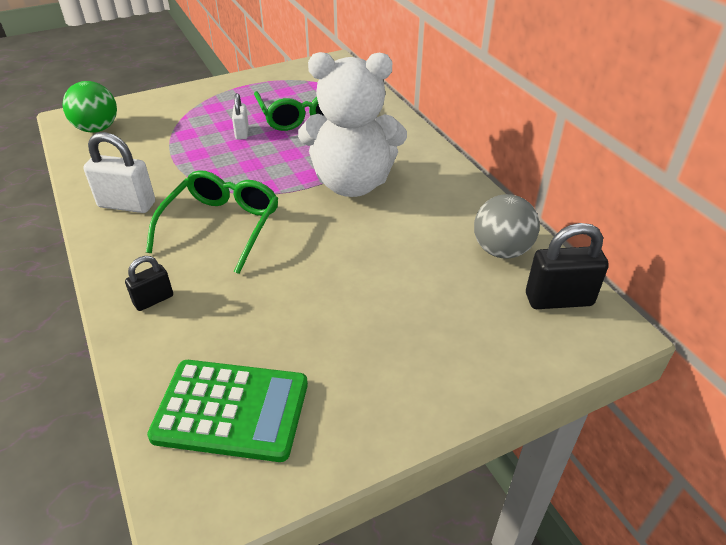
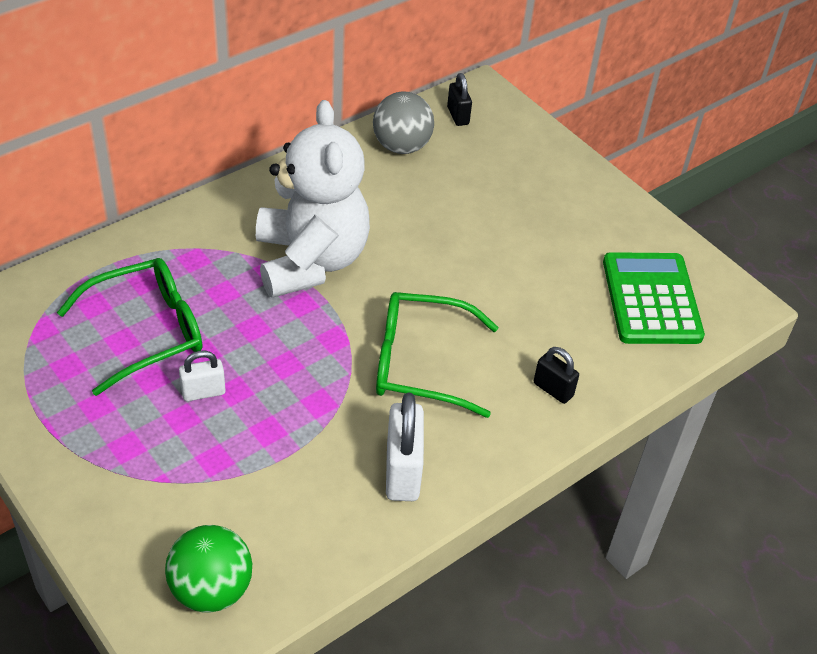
camera: 105 degrees left, 5 degrees up
(558, 299) = (458, 116): black padlock -> black padlock, size x0.59

